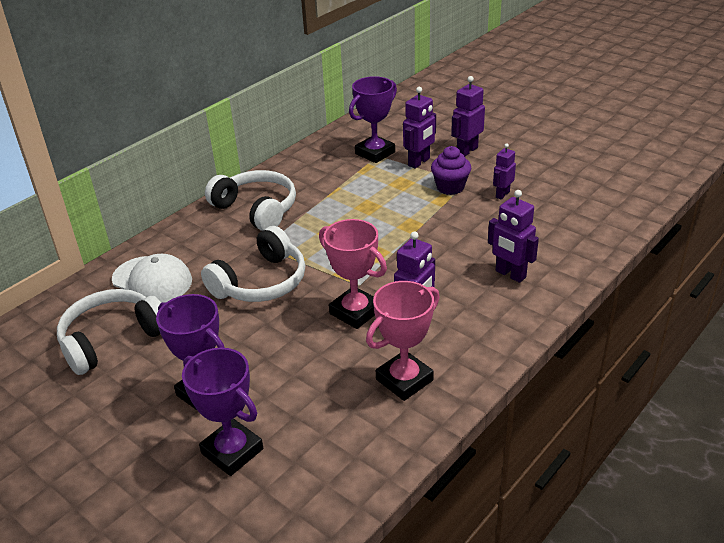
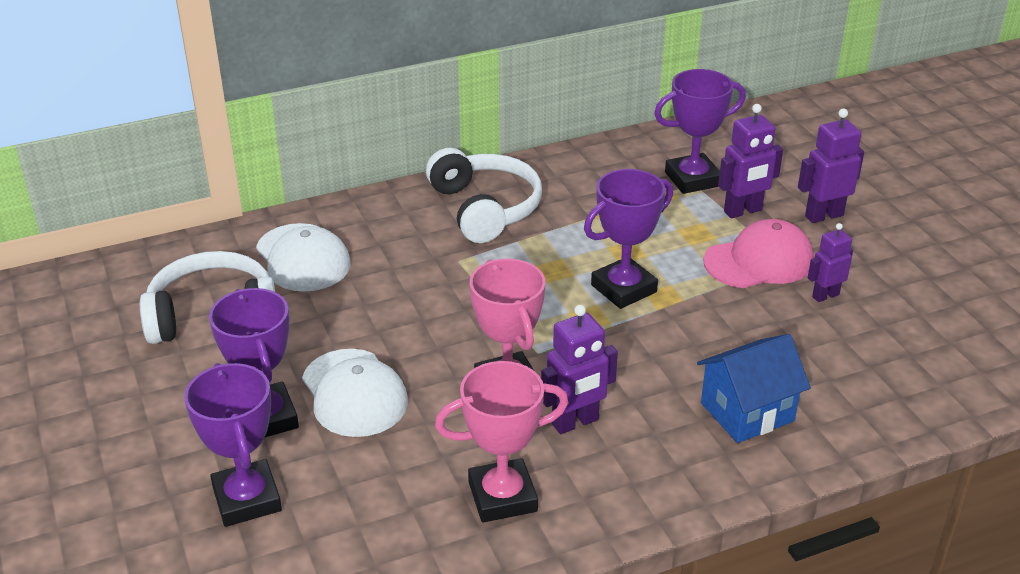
camera: 25 degrees right, 0 degrees up
(256, 353) = (354, 393): none -> white cap
(261, 282) = (423, 306): white headphones -> none
(383, 229) = (623, 289): none -> purple trophy
(450, 187) = (759, 261): purple cupcake -> pink cap
(510, 274) = (747, 412): purple robot -> blue house

